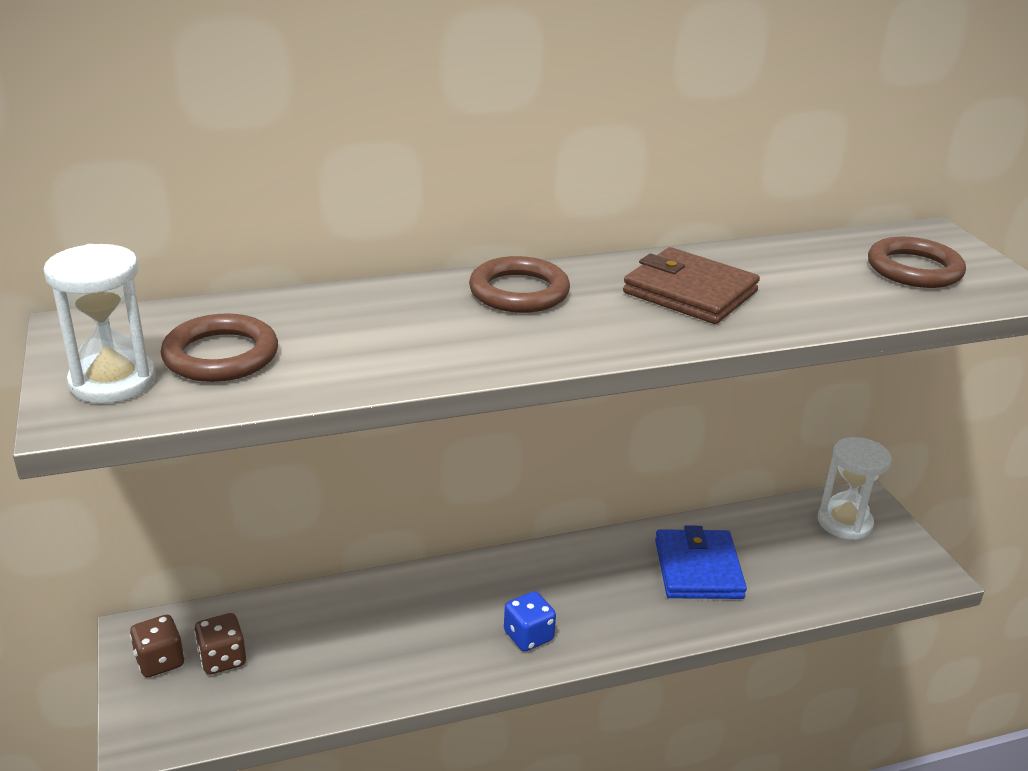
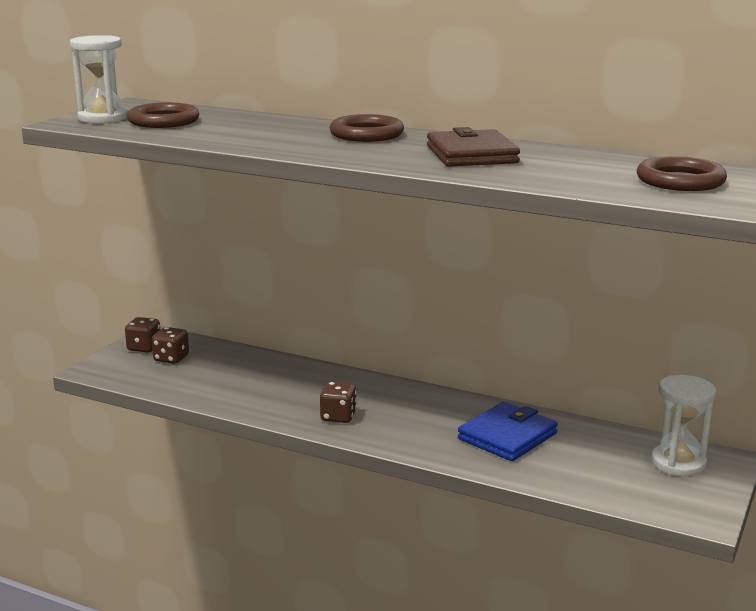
camera: 45 degrees right, 10 degrees down
(528, 636) = (338, 417): blue dice -> brown dice

